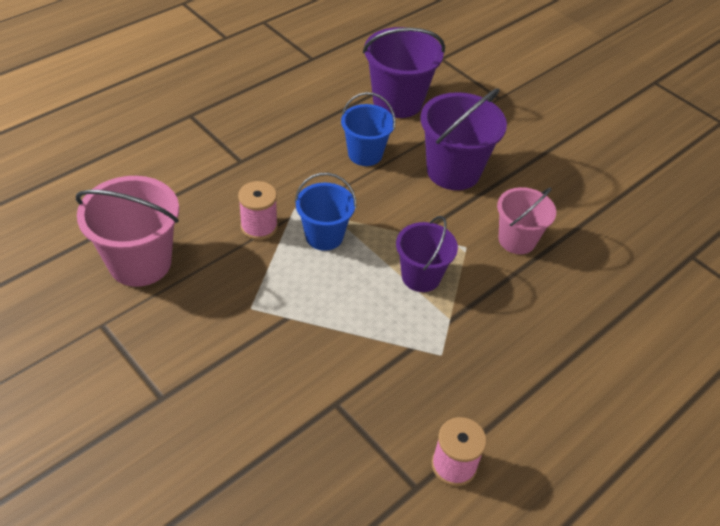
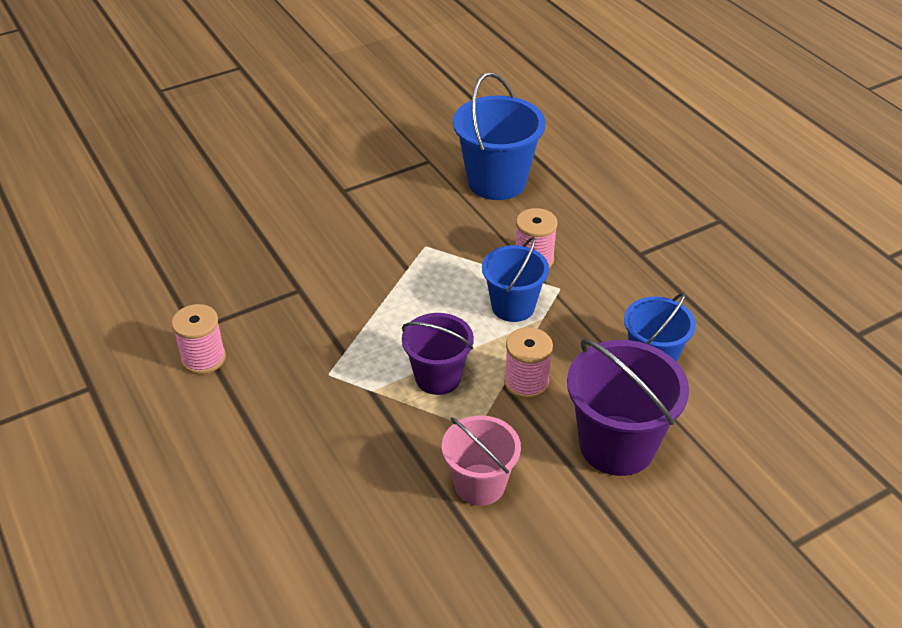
camera: 105 degrees right, 5 degrees down
(140, 262) = (496, 181): pink bucket -> blue bucket
(397, 102) = (767, 412): purple bucket -> none
(409, 221) = (526, 382): none -> pink spool

